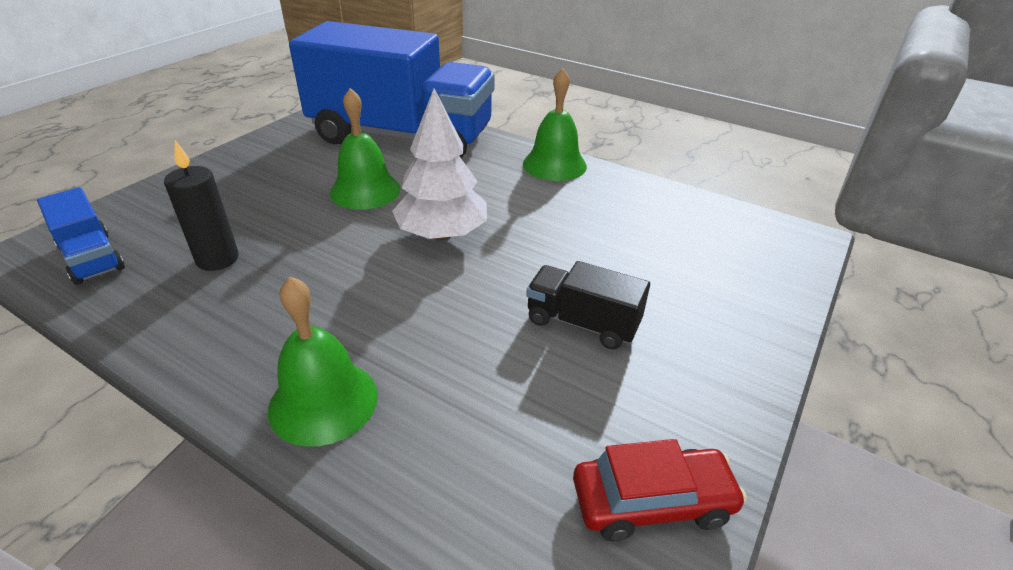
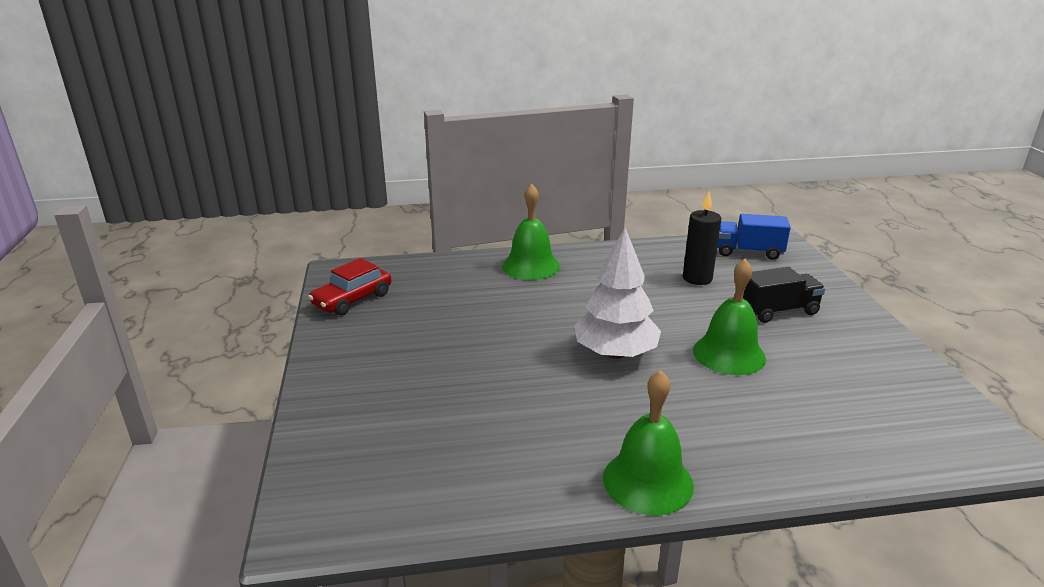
camera: 140 degrees right, 10 degrees down
(401, 137) = (834, 423): blue truck -> none
(582, 323) = (450, 347): black truck -> black truck (778, 311)

